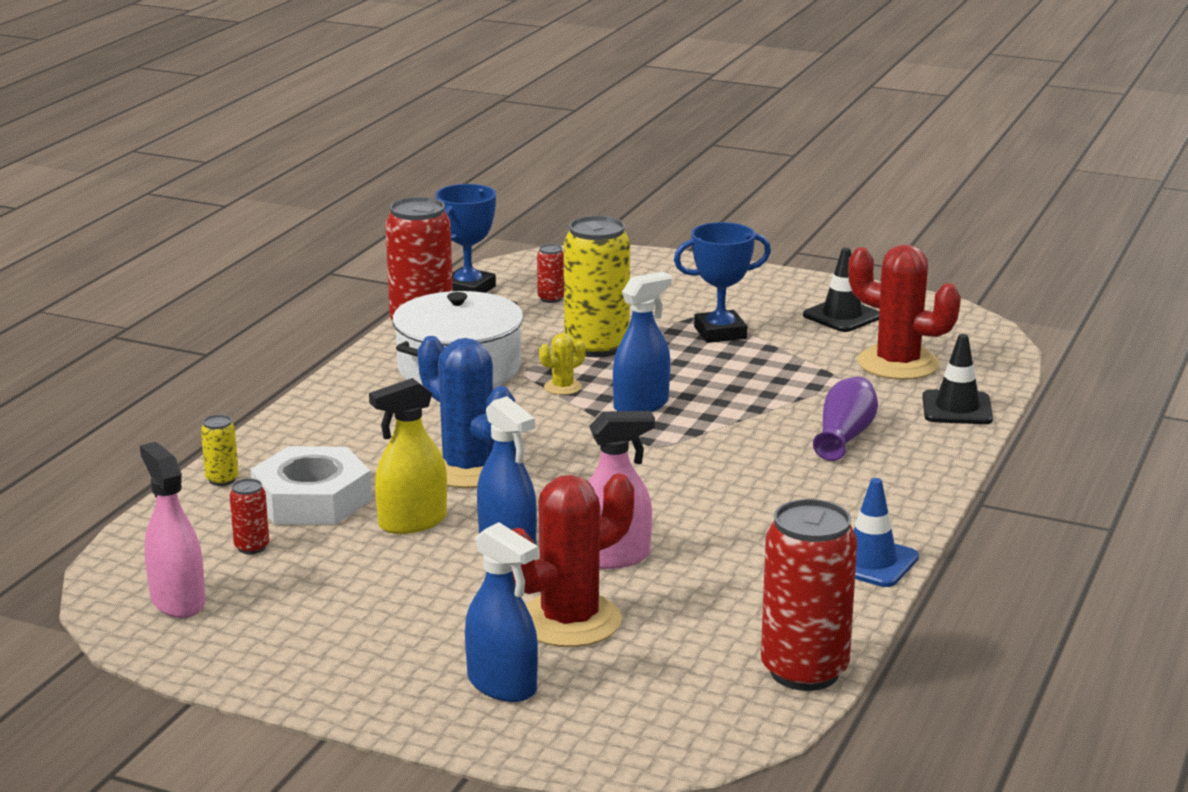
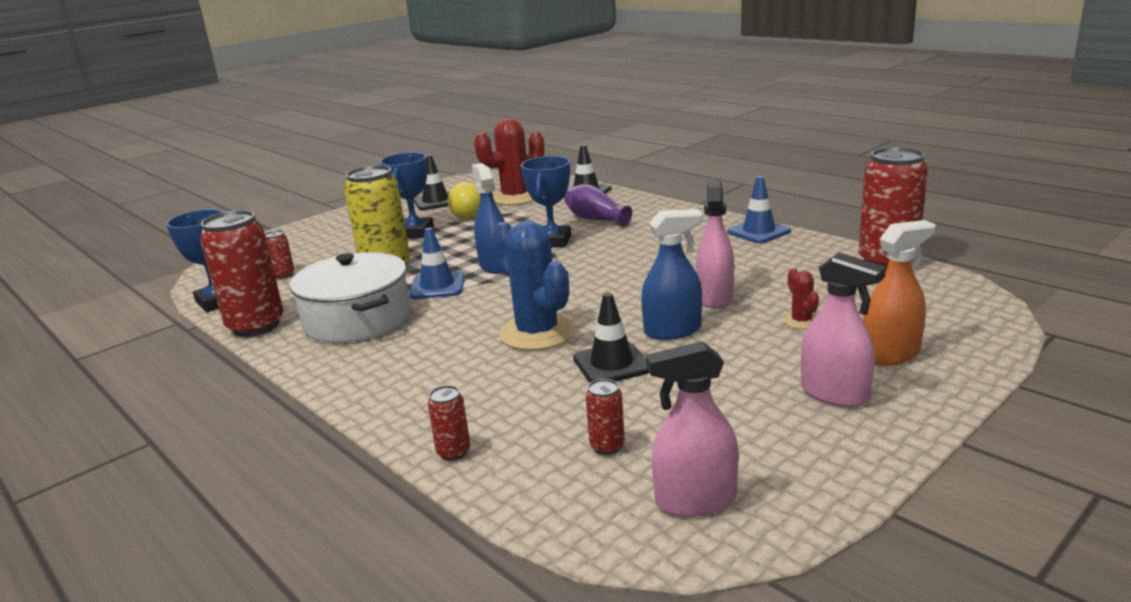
camera: 65 degrees left, 0 degrees up
(222, 480) = (453, 452): yellow can -> red can
(312, 499) = (534, 406): white nut -> none
(392, 655) = (834, 394): none -> pink spray bottle
(412, 522) = (611, 364): yellow spray bottle -> black traffic cone
(468, 468) = (537, 333): blue cactus -> blue cactus turned 75 degrees clockwise
(502, 685) = (890, 354): blue spray bottle -> orange spray bottle
(562, 387) = (437, 286): yellow cactus -> blue traffic cone
(569, 621) = (801, 321): red cactus -> red cactus, size x0.45
(741, 423) = (552, 241): none -> blue trophy
(803, 348) = (466, 215): none -> yellow light bulb

